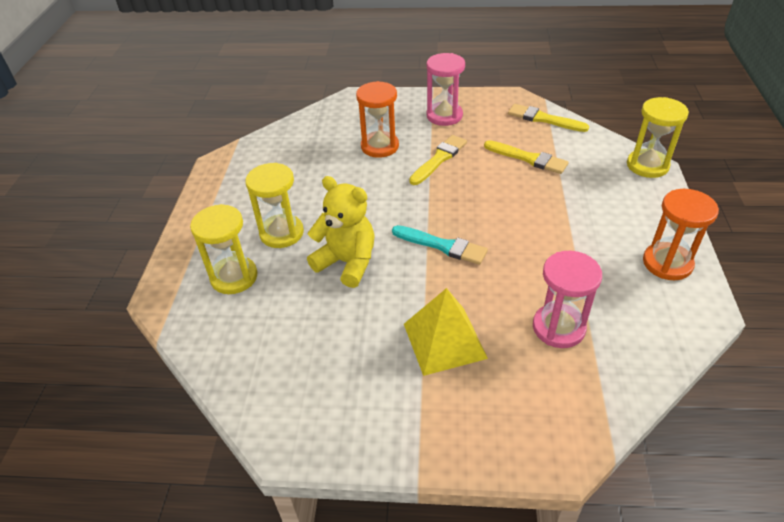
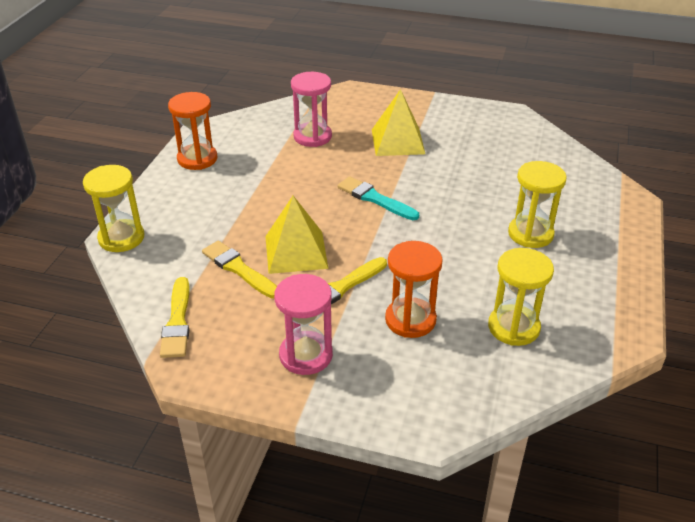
camera: 170 degrees left, 5 degrees down
(234, 277) = (570, 204): yellow hourglass -> yellow hourglass (513, 327)
(347, 262) = (465, 199): yellow teddy bear -> none
(491, 179) = (296, 252): none -> yellow pyramid
(543, 119) = (177, 321): yellow brush -> yellow brush turned 45 degrees clockwise

